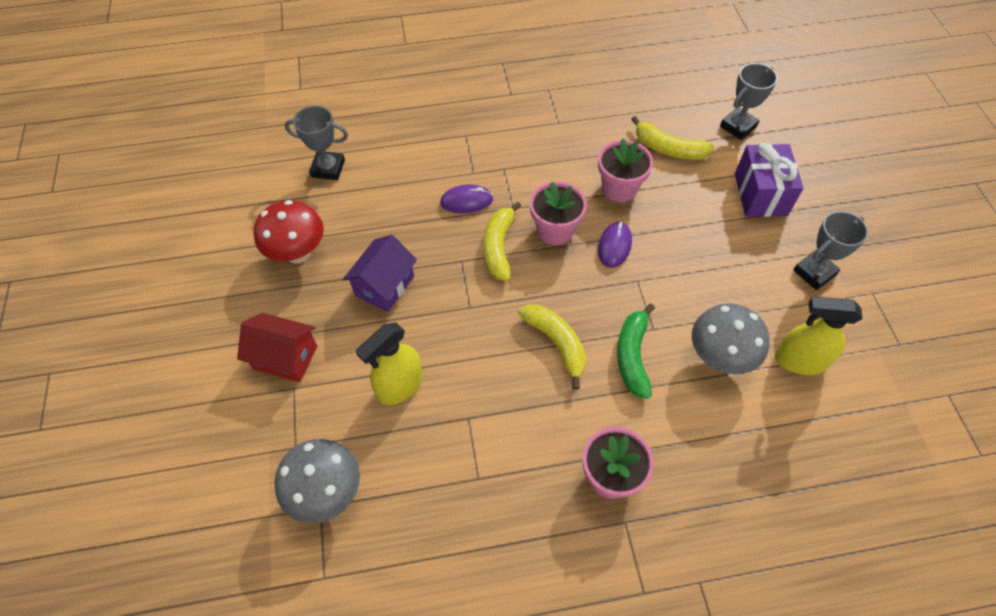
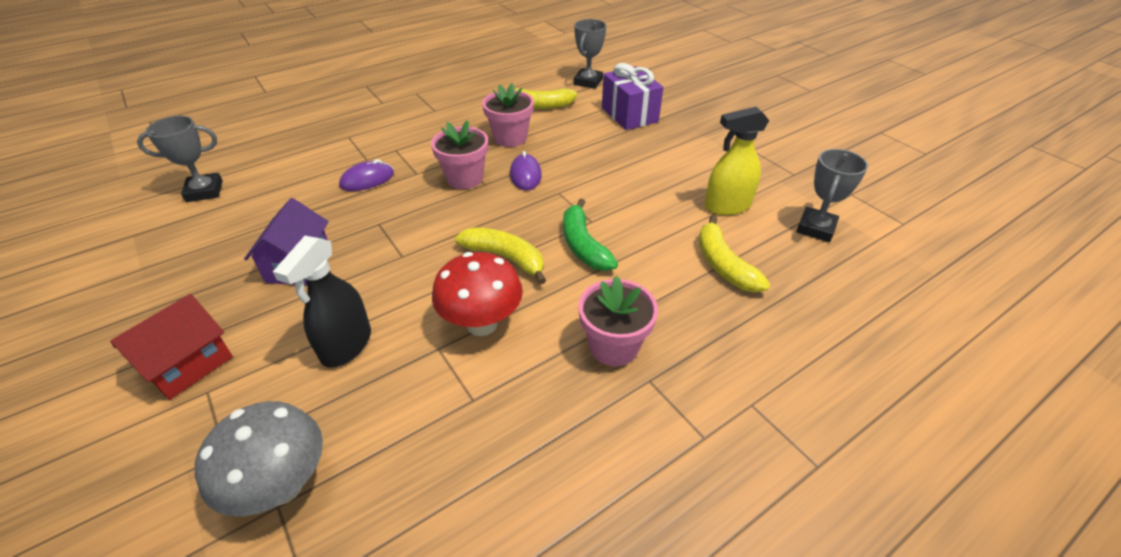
camera: 25 degrees left, 15 degrees down
(285, 357) = (188, 364): red house -> red house turned 45 degrees counterclockwise
(298, 253) = (184, 266): red mushroom -> red mushroom (482, 324)
(400, 386) = (346, 345): yellow spray bottle -> black spray bottle
(499, 247) = (414, 204): yellow banana -> yellow banana (723, 265)
(719, 357) = (660, 224): grey mushroom -> none
(814, 272) = (701, 149): grey trophy -> grey trophy (815, 228)

